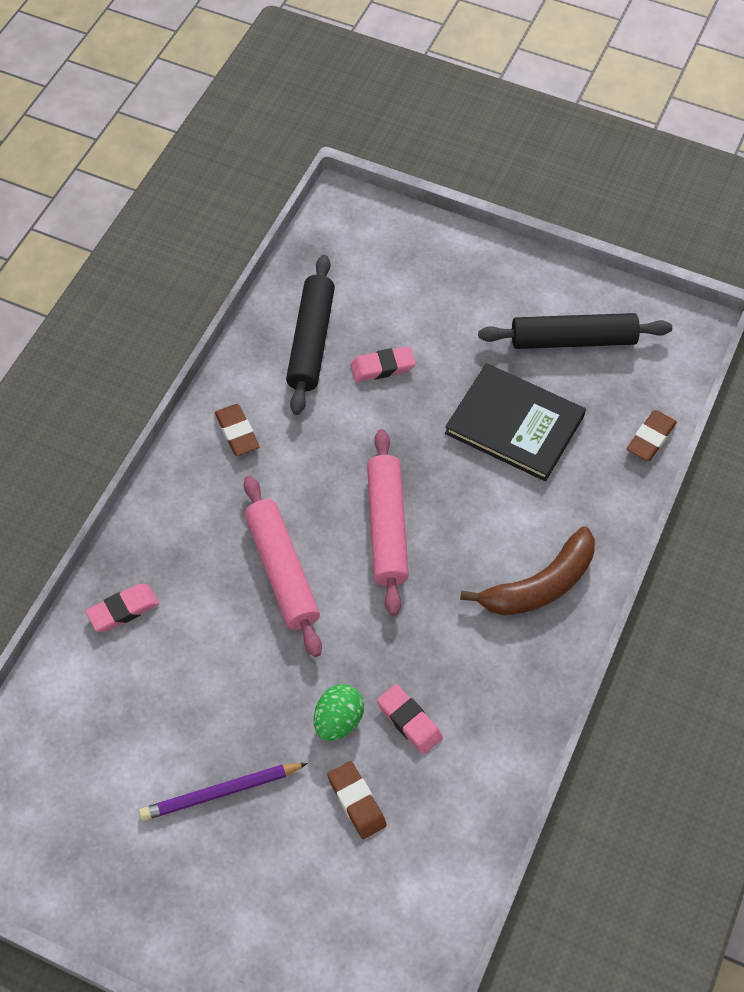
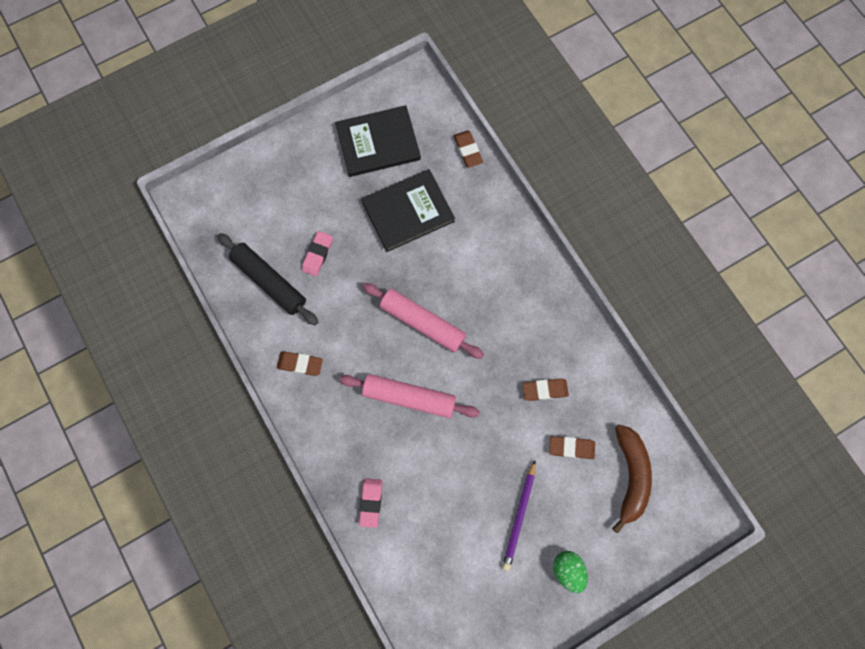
camera: 55 degrees left, 15 degrees up
(338, 721) = (520, 427): green egg -> green egg (568, 570)
(409, 721) = (545, 390): pink eraser -> brown eraser
(540, 585) = (513, 269): brown banana -> brown banana (630, 476)
(573, 340) = (378, 143): black rolling pin -> black book

